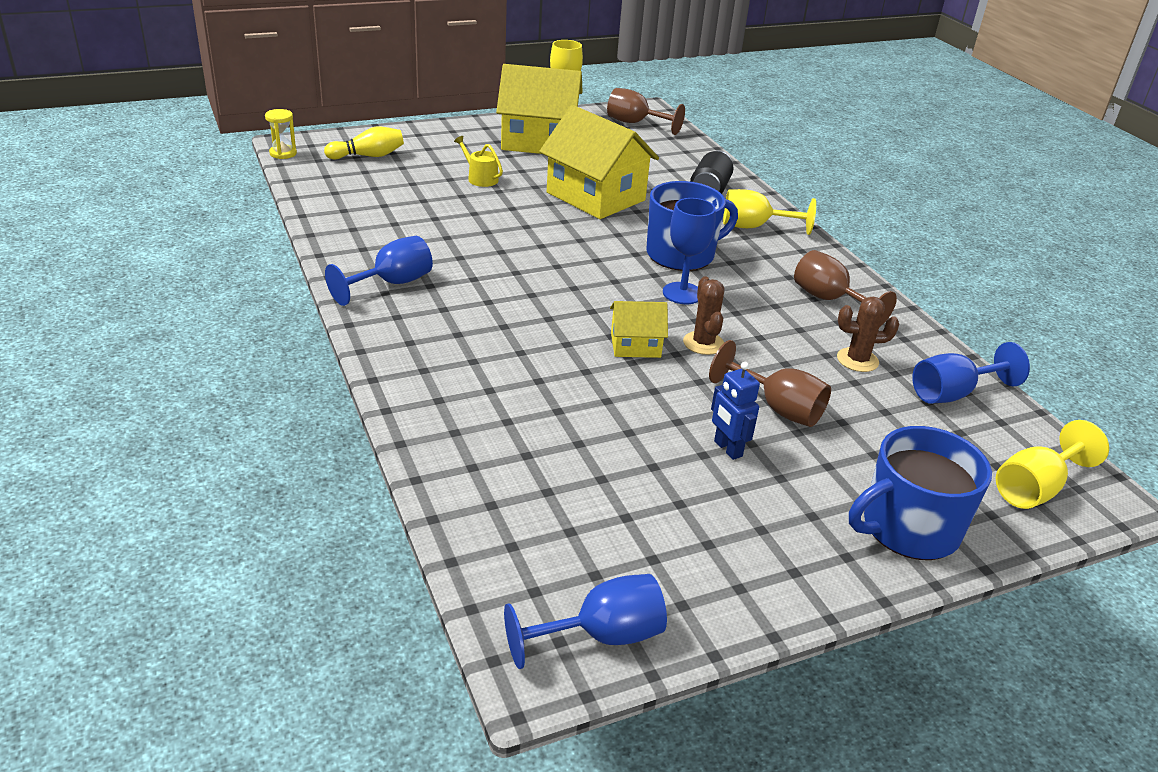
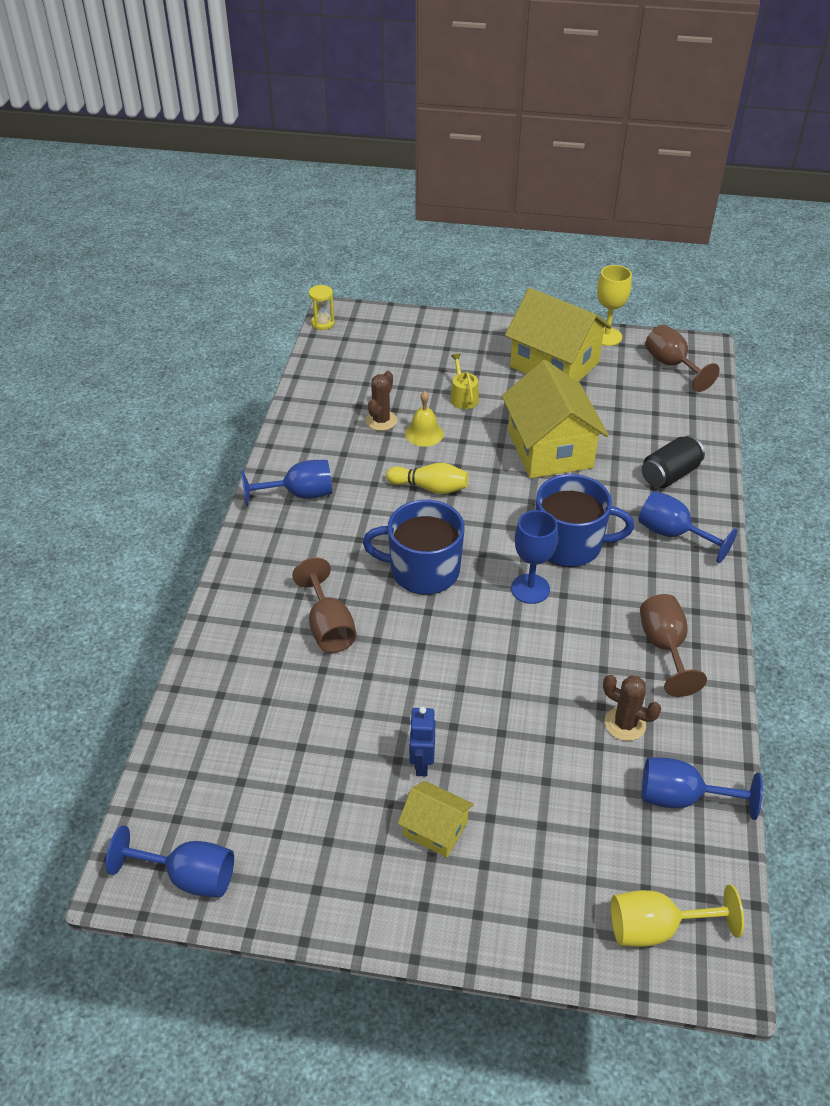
camera: 35 degrees right, 10 degrees up
(368, 156) = (388, 344): yellow bowling pin -> yellow bowling pin (430, 488)
(470, 211) = (424, 433): none -> yellow bell
(635, 345) = (439, 629): yellow house -> yellow house (435, 829)
(703, 343) = (499, 650): brown cactus -> brown cactus (381, 420)
(754, 227) = (673, 534): yellow goblet -> blue goblet
(777, 408) = (501, 743): brown goblet -> brown goblet (328, 627)
(908, 528) = (499, 907): blue mug -> blue mug (423, 570)

